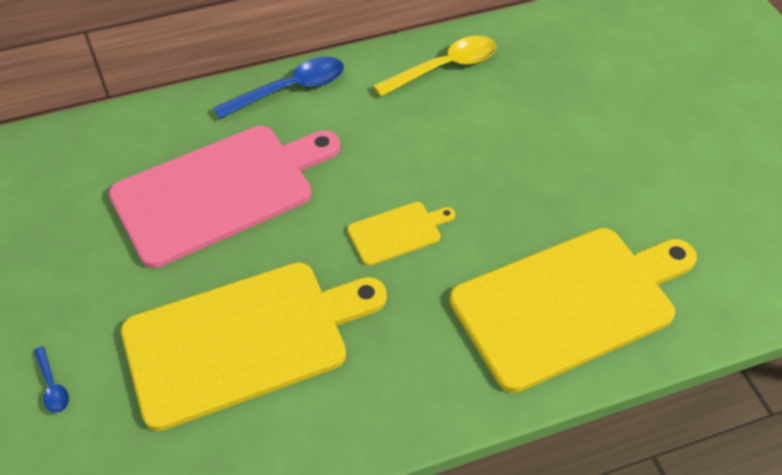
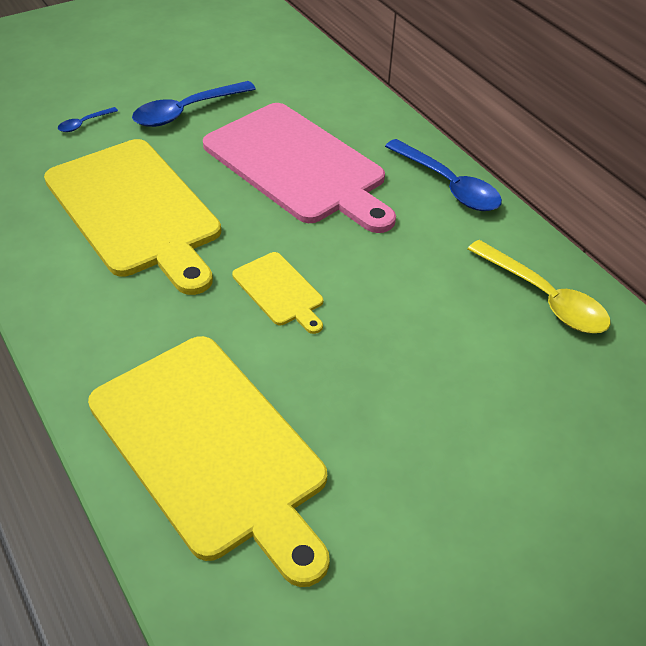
camera: 75 degrees right, 5 degrees down
(77, 276) = (187, 111): none -> blue spoon

